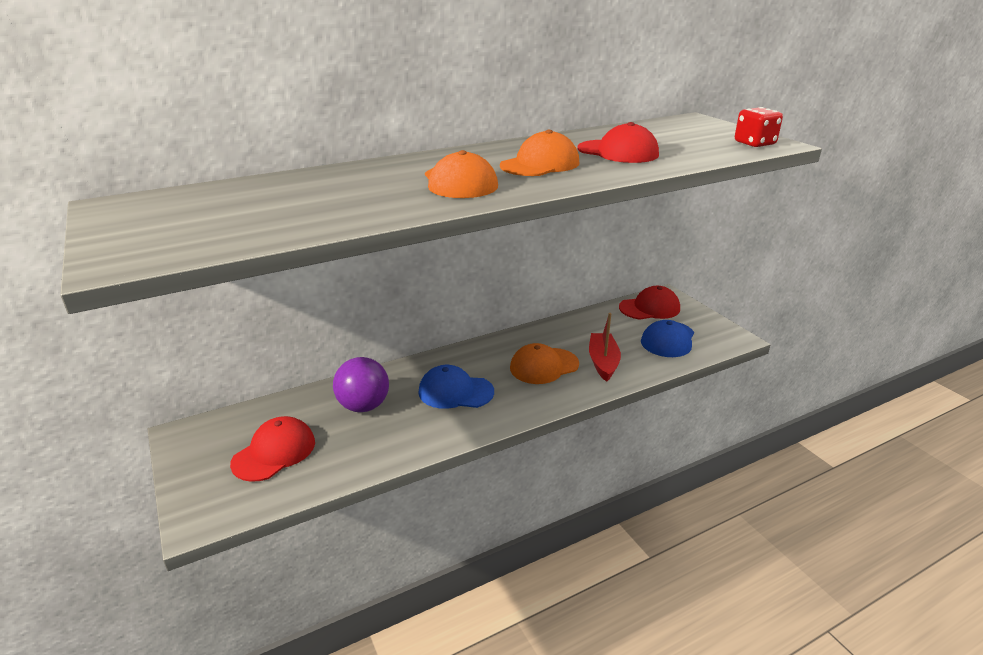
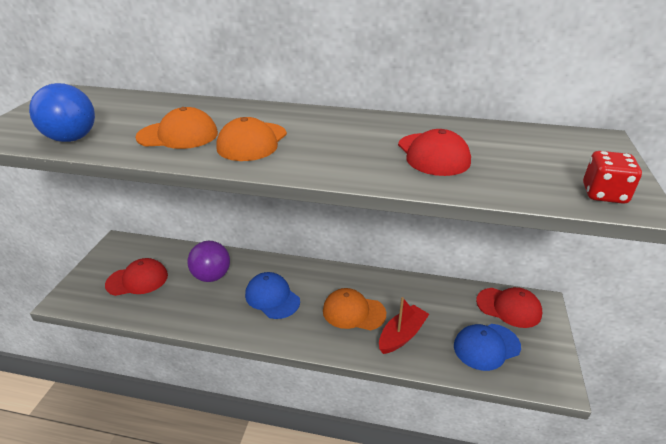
camera: 40 degrees right, 5 degrees up
(250, 233) = (72, 139): none -> blue ball
(540, 164) = (341, 145): orange cap -> orange cap (178, 135)

